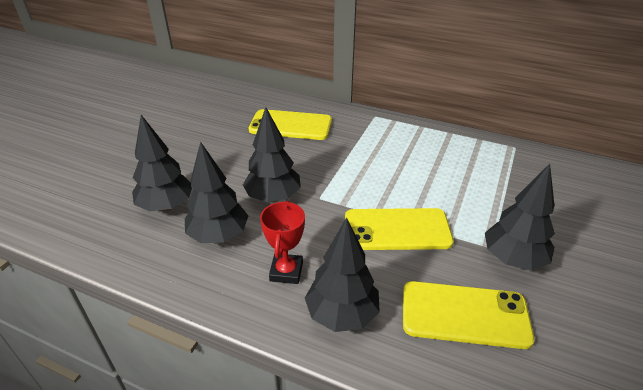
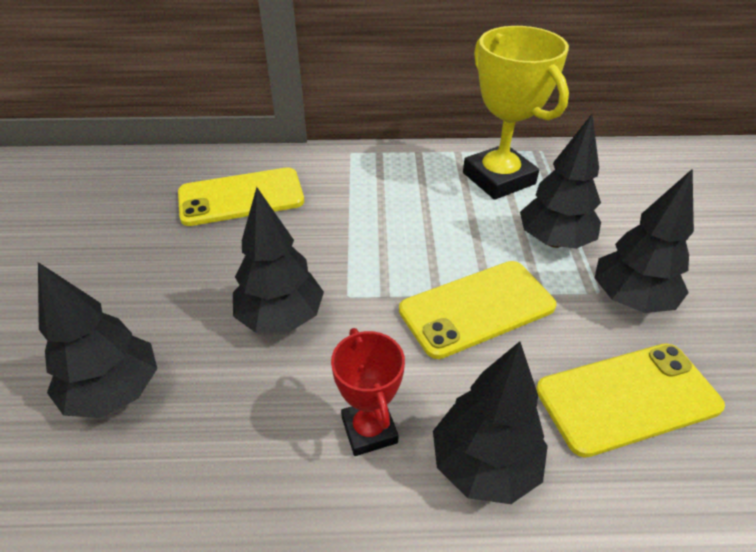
camera: 25 degrees left, 5 degrees up
(218, 235) = (232, 411): black tree -> black tree (554, 241)
(468, 157) = (498, 178): none -> yellow trophy

